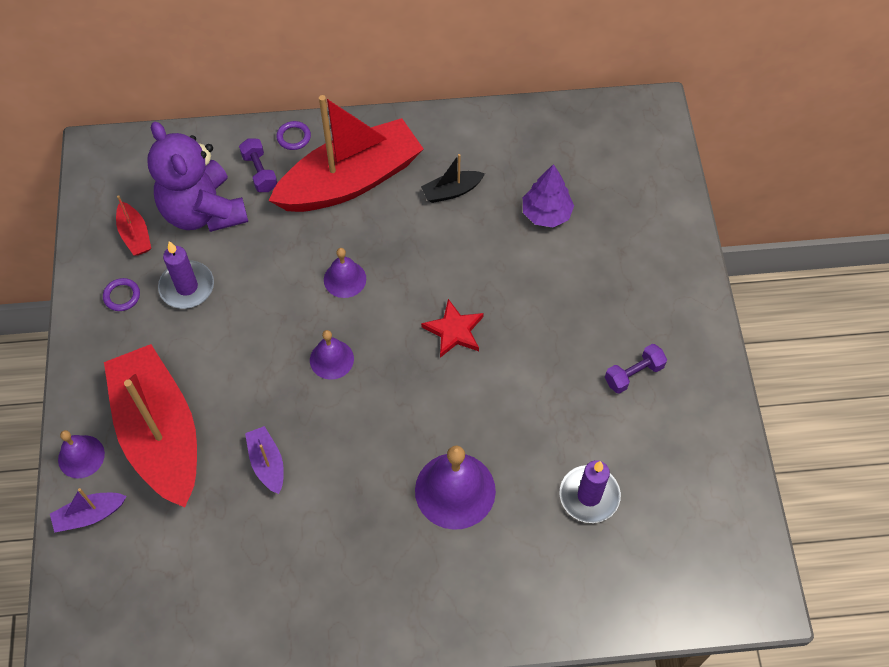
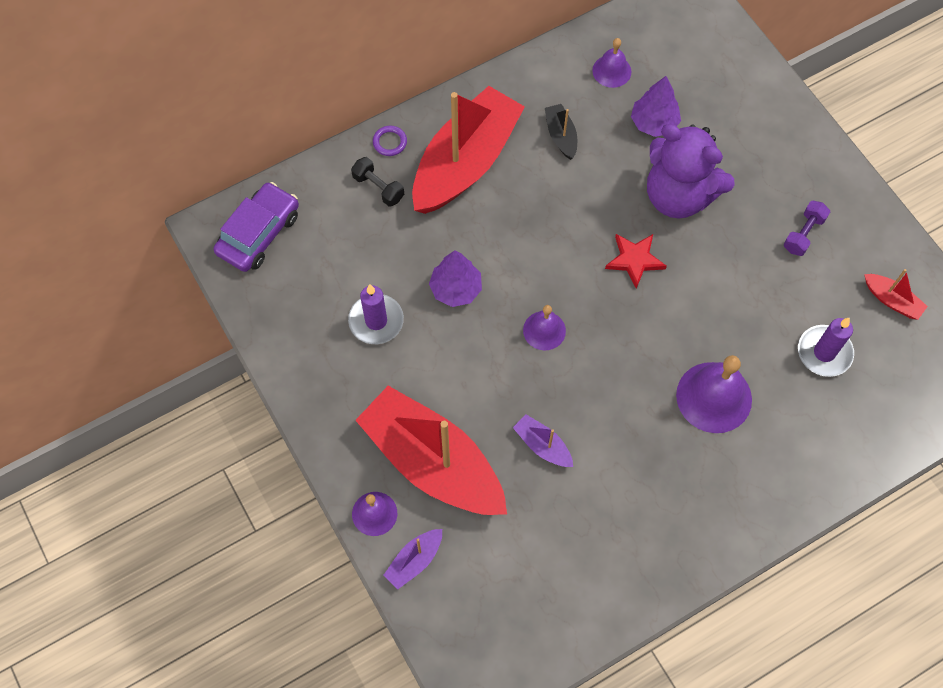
camera: 25 degrees left, 5 degrees up
(122, 296) = (321, 354): purple ring -> none
(133, 170) = (259, 233): none -> purple car
(135, 235) = (298, 293): red boat -> red boat (892, 300)
(203, 211) = (348, 245): purple teddy bear -> purple teddy bear (678, 195)
(260, 172) = (378, 188): purple dumbbell -> black dumbbell
(274, 288) = (456, 289): none -> purple tree
(345, 279) = (513, 254): purple bell -> purple bell (611, 71)
(451, 191) = (561, 136): black boat -> black boat turned 120 degrees clockwise

